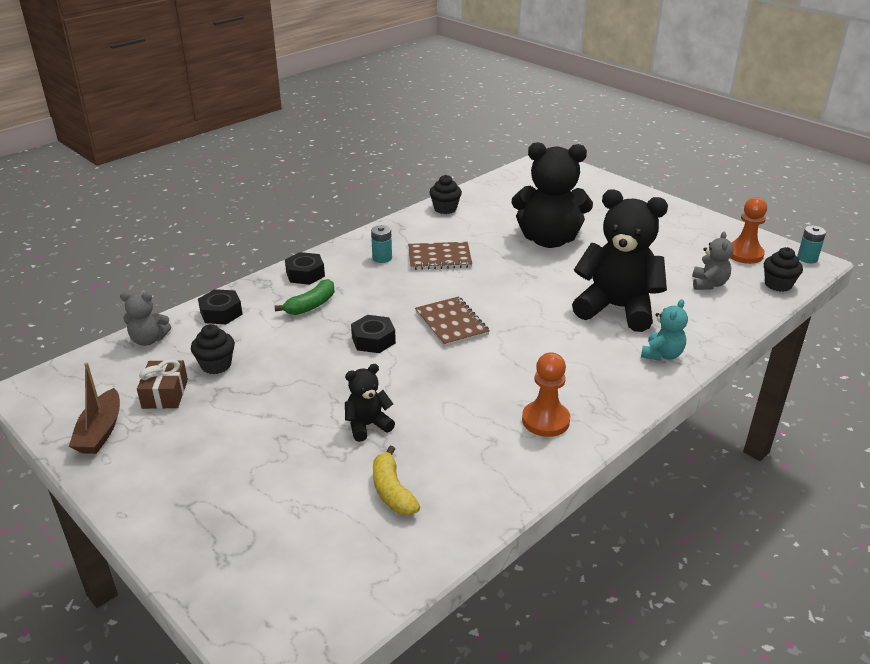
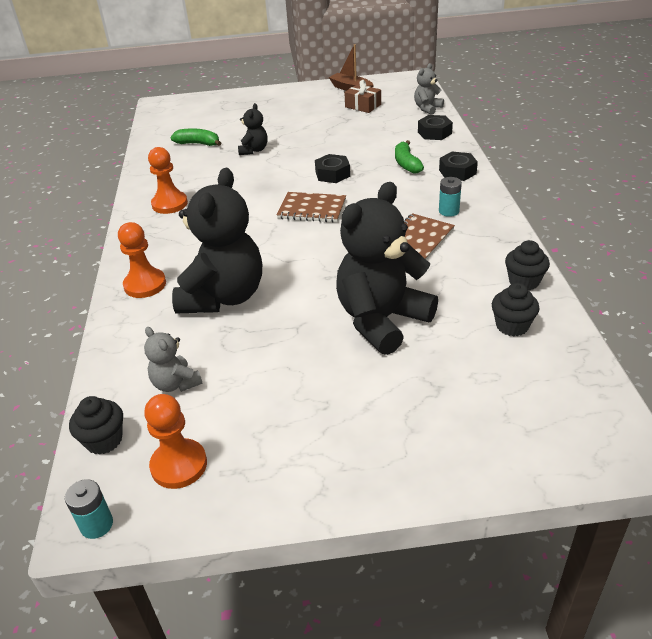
camera: 130 degrees right, 5 degrees up
(216, 365) = (373, 122): black cupcake -> black cupcake (512, 326)
(392, 491) = (198, 144): yellow banana -> green banana
(617, 308) = (223, 297): black teddy bear -> black teddy bear turned 45 degrees counterclockwise
(662, 355) = (145, 285): turquoise teddy bear -> orange pawn

